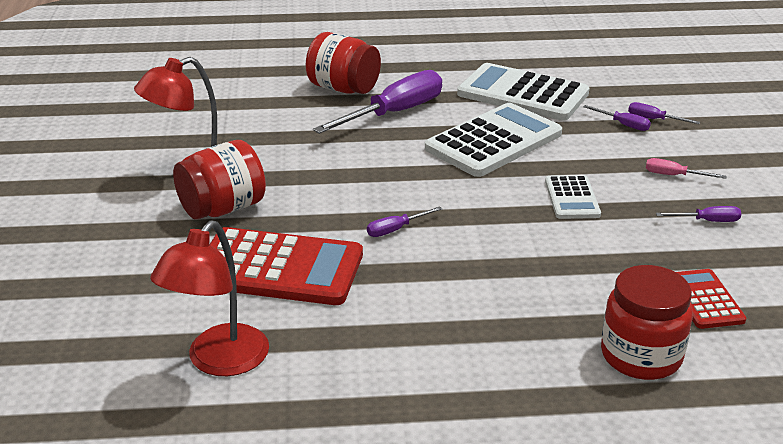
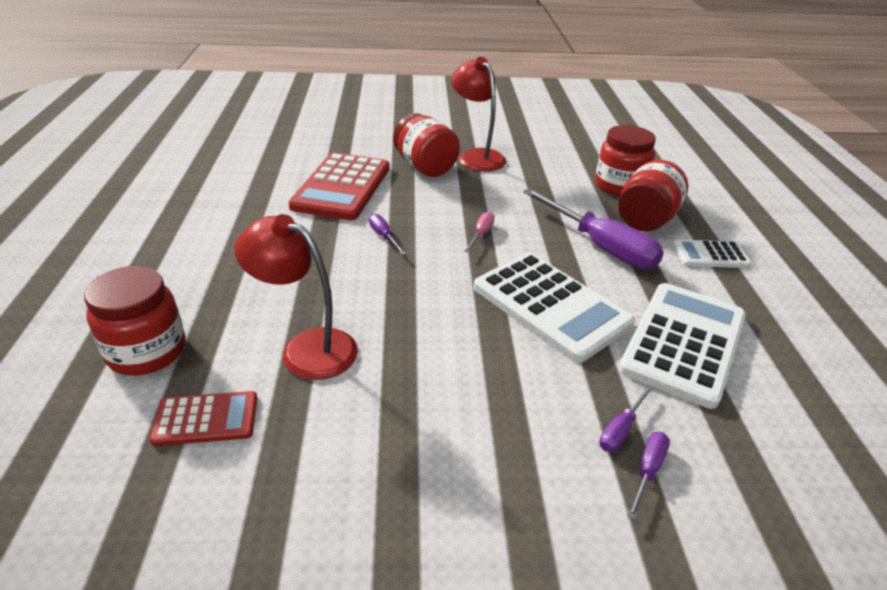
camera: 90 degrees right, 5 degrees up
(219, 361) = (248, 169): red lamp -> red lamp (306, 348)
(274, 94) = (619, 186): none -> red jar
(572, 198) = (426, 348): white calculator -> white calculator (710, 255)
(674, 175) = (478, 456): pink screwdriver -> pink screwdriver (481, 234)
(707, 221) = (360, 464): purple screwdriver -> none

